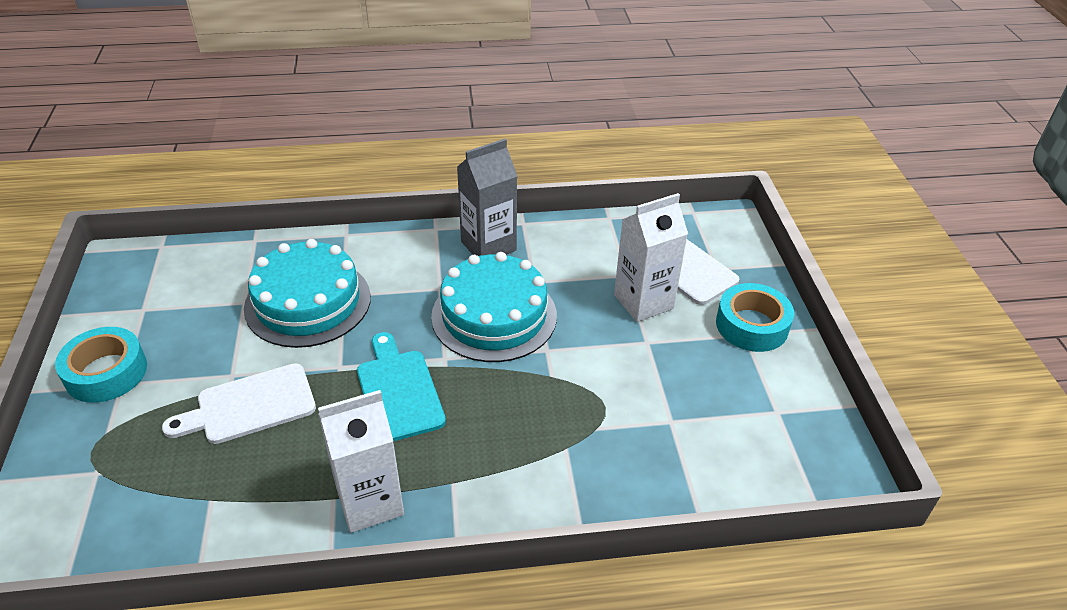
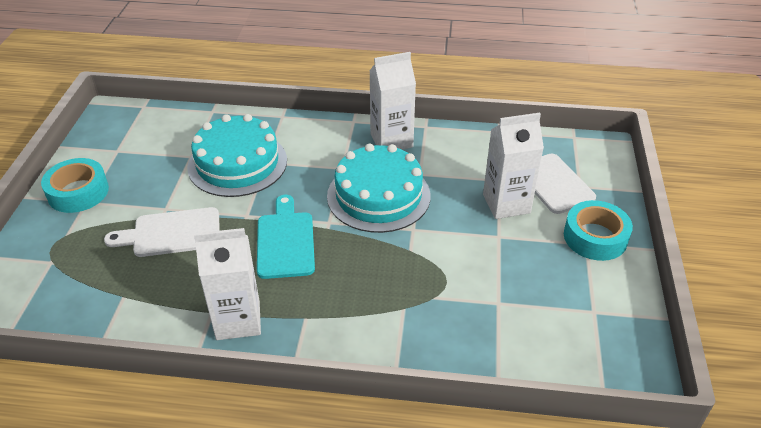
camera: 15 degrees right, 0 degrees up
(488, 246) = (391, 140): grey carton -> white carton

